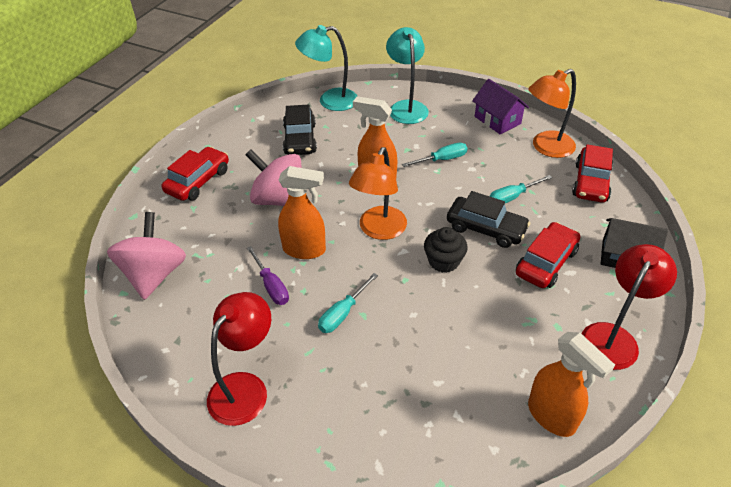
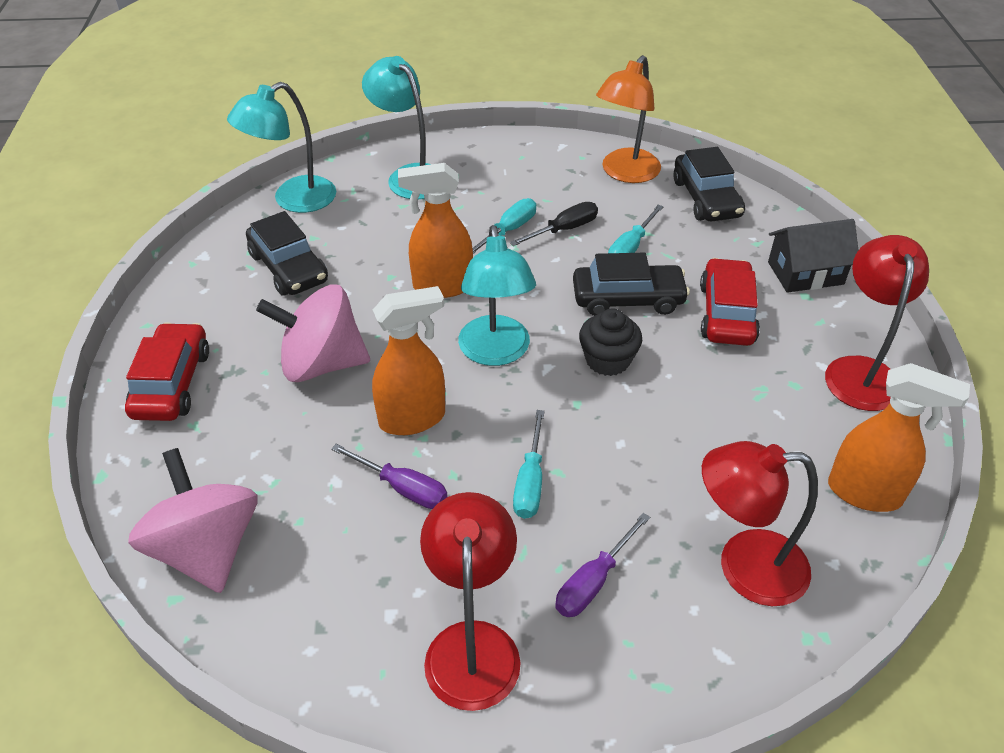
camera: 30 degrees left, 0 degrees up
(336, 386) = (593, 581): none -> purple screwdriver
(379, 230) = (495, 352): orange lamp -> turquoise lamp
(433, 422) = (744, 566): none -> red lamp
(477, 171) = (564, 229): none -> black screwdriver
(497, 120) = (541, 157): purple house -> none
(591, 182) = (706, 198): red car -> black car

